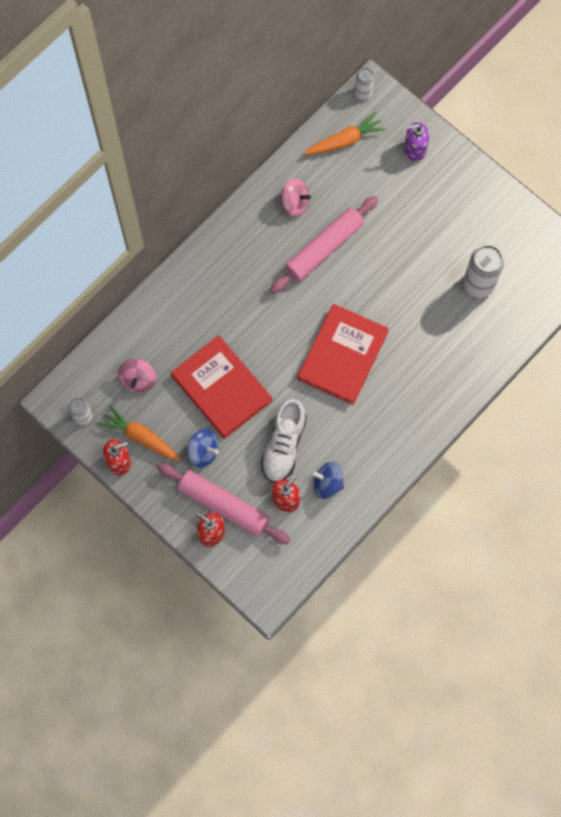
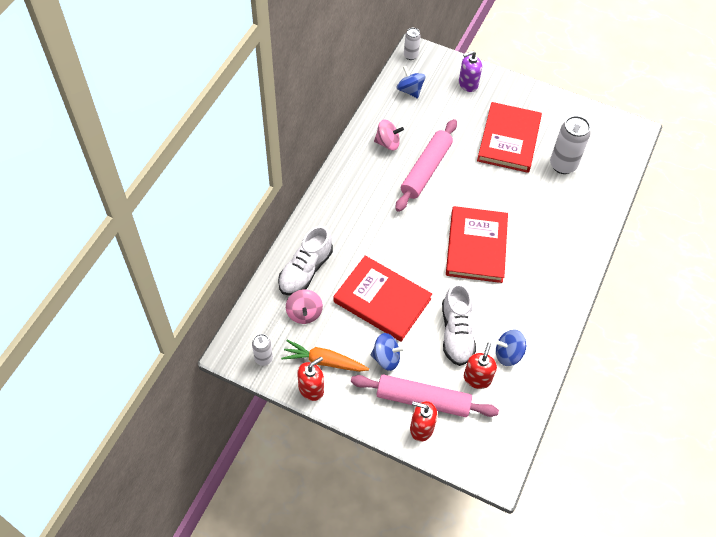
camera: 20 degrees left, 15 degrees down
(155, 332) = (305, 270): none -> white shoe
(344, 140) = (410, 90): orange carrot -> blue spinning top
(431, 235) = (509, 140): none -> red book

